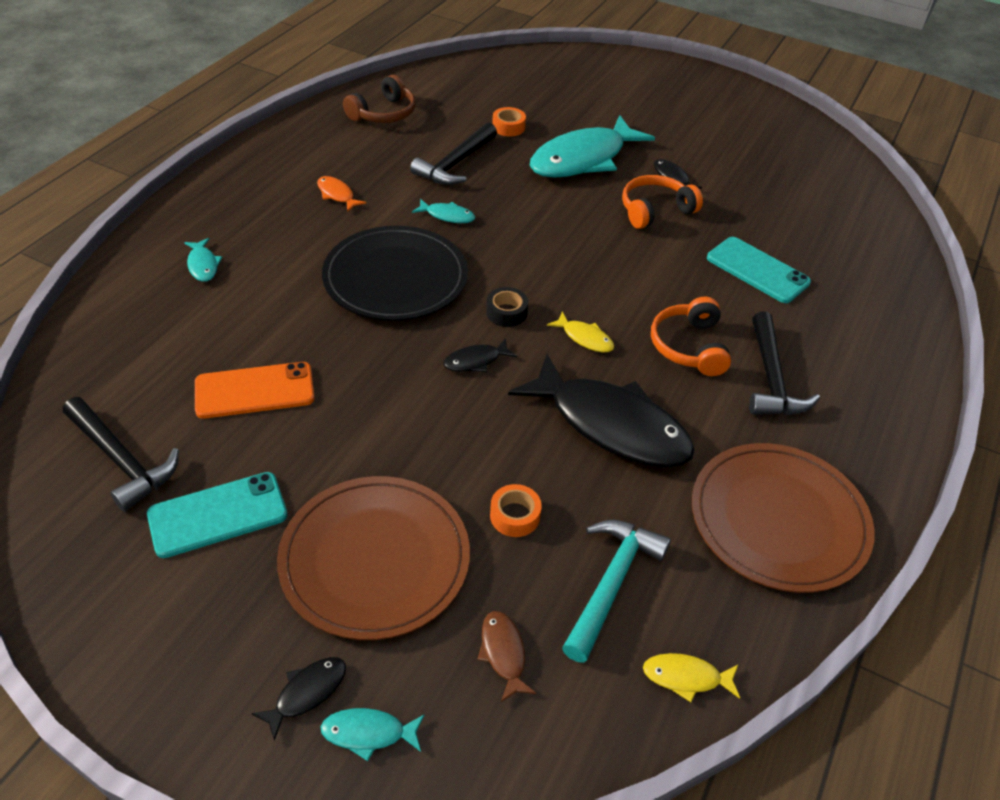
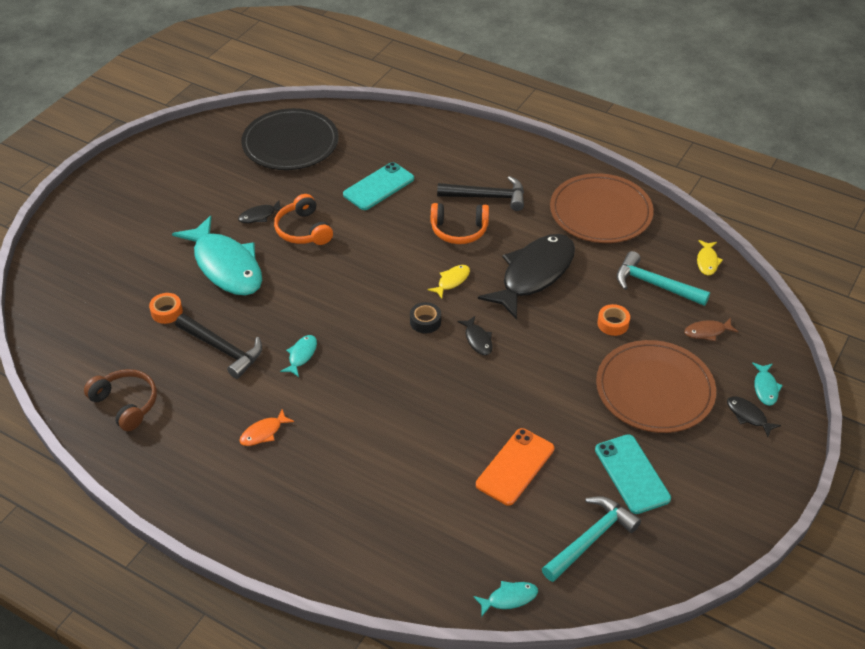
camera: 85 degrees left, 0 degrees up
(122, 460) = (591, 539): black hammer -> turquoise hammer
(203, 265) = (363, 522): turquoise fish -> turquoise fish (509, 598)
(254, 390) = (515, 466): orange phone -> orange phone turned 45 degrees clockwise
(395, 278) = (383, 387): black plate -> black plate (290, 143)

